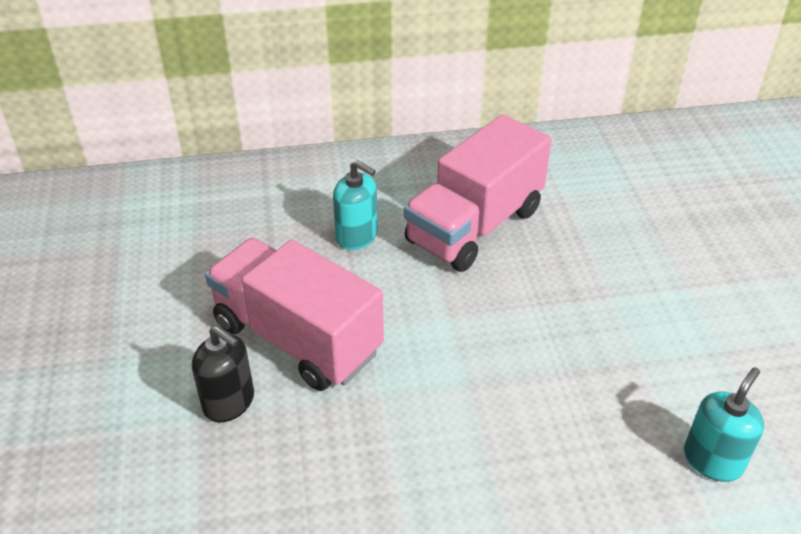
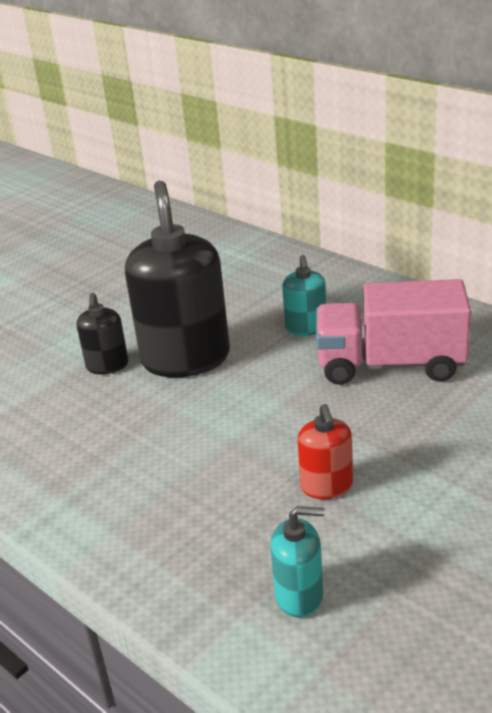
camera: 55 degrees right, 10 degrees down
(297, 338) = (186, 358): pink truck -> black soap dispenser
(592, 360) = (326, 486): none -> red soap dispenser

